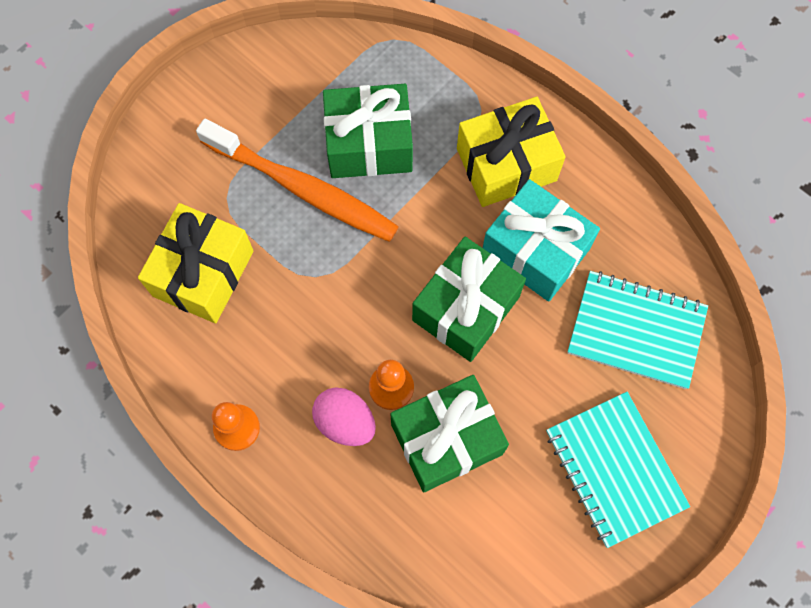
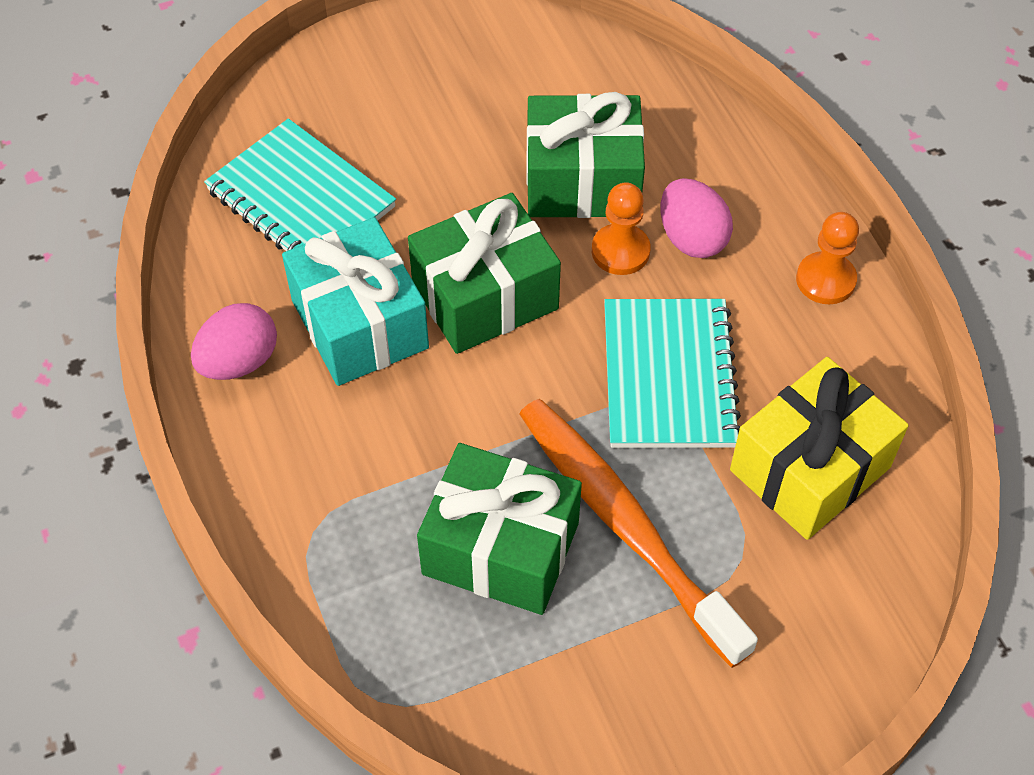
camera: 155 degrees left, 15 degrees down
(506, 165) = (327, 441): yellow gift -> none
(593, 192) = (239, 362): none -> pink egg
(614, 469) = (416, 92): turquoise notebook -> turquoise notebook (669, 376)

